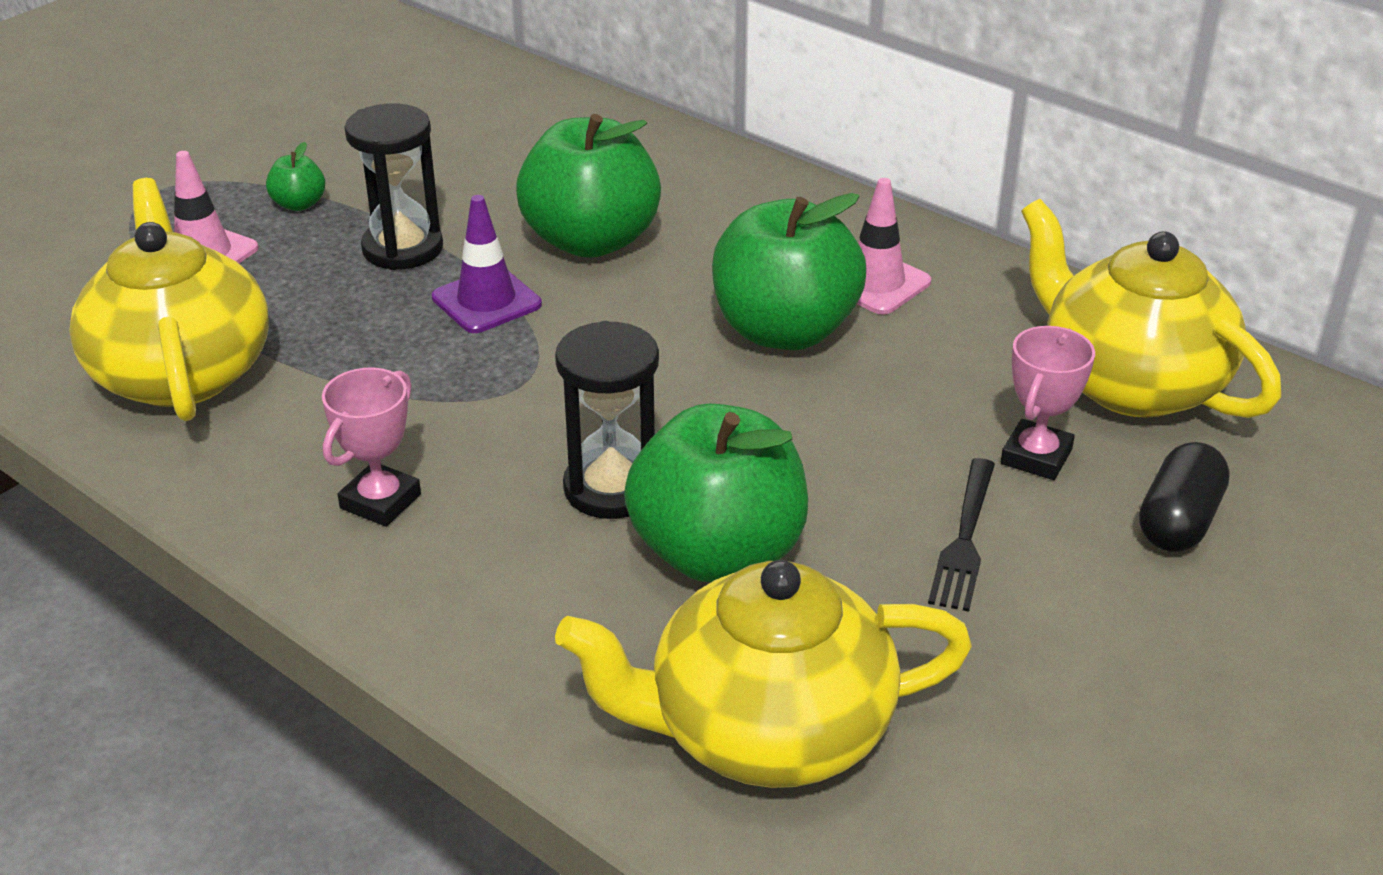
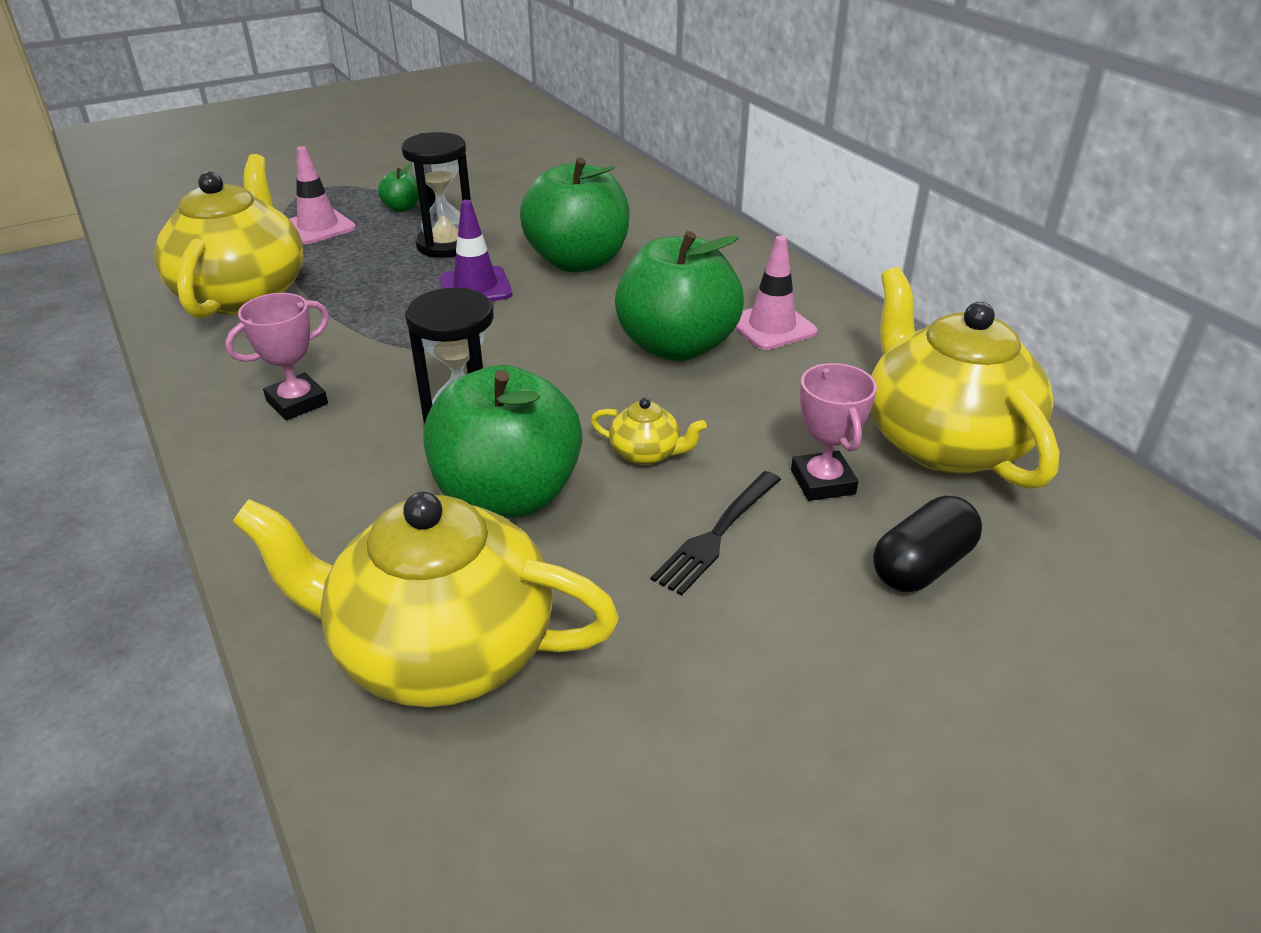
camera: 20 degrees right, 0 degrees up
(834, 468) = (646, 453): none -> yellow teapot
(1036, 456) = (822, 482): pink trophy -> pink trophy turned 60 degrees counterclockwise

